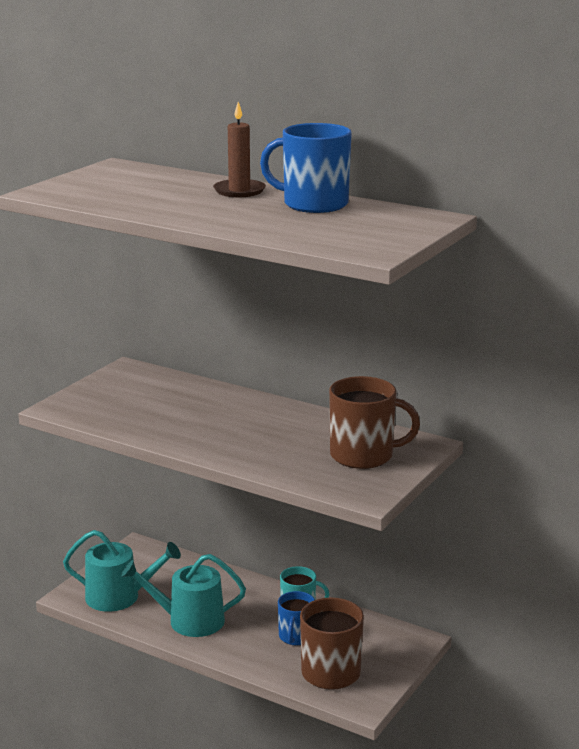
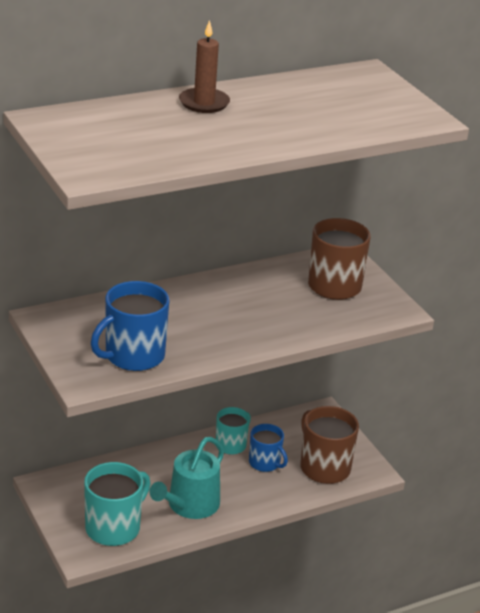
camera: 60 degrees left, 10 degrees up
(119, 597) = (114, 527): turquoise watering can -> turquoise mug
(313, 204) = (281, 93): blue mug -> blue mug (133, 356)

